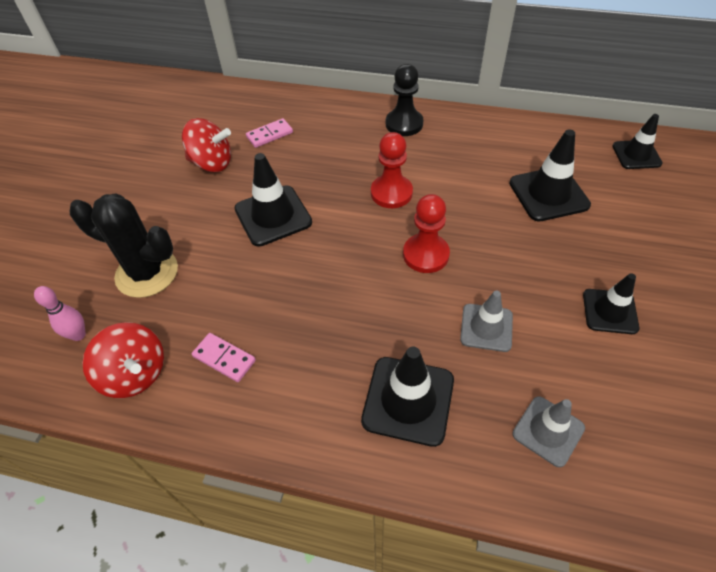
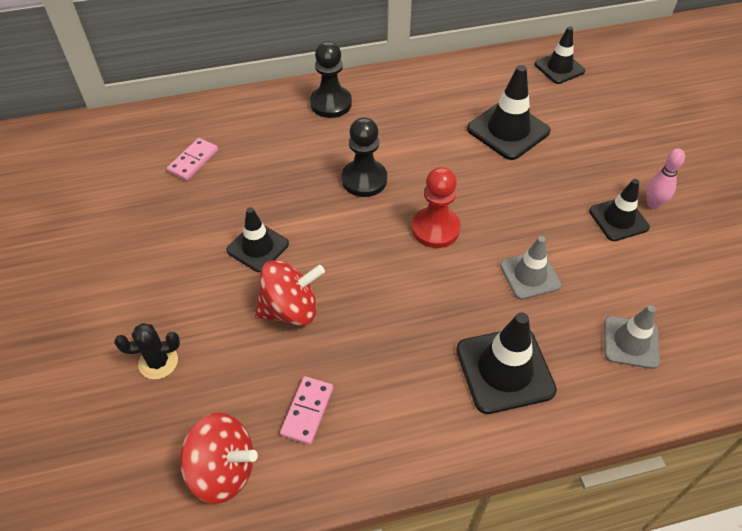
camera: 30 degrees left, 0 degrees up
(78, 335) = (126, 461): pink bowling pin -> pink bowling pin (653, 204)
(147, 273) = (158, 362): black cactus -> black cactus, size x0.53
(212, 163) = (148, 214): red spinning top -> red spinning top (290, 309)
(224, 358) = (307, 411): pink domino -> pink domino turned 75 degrees counterclockwise
(273, 216) = (258, 247): black traffic cone -> black traffic cone, size x0.66
(391, 193) = (364, 180): red pawn -> black pawn

